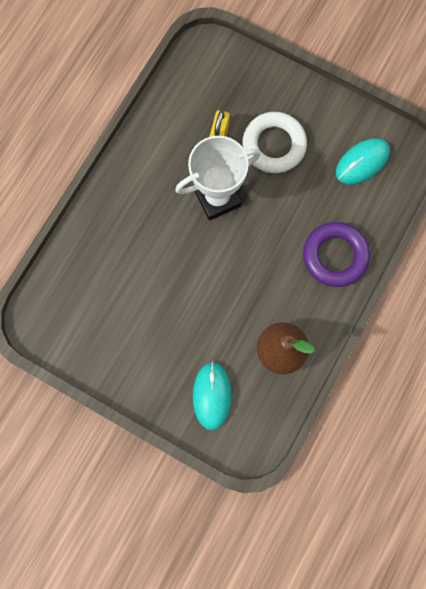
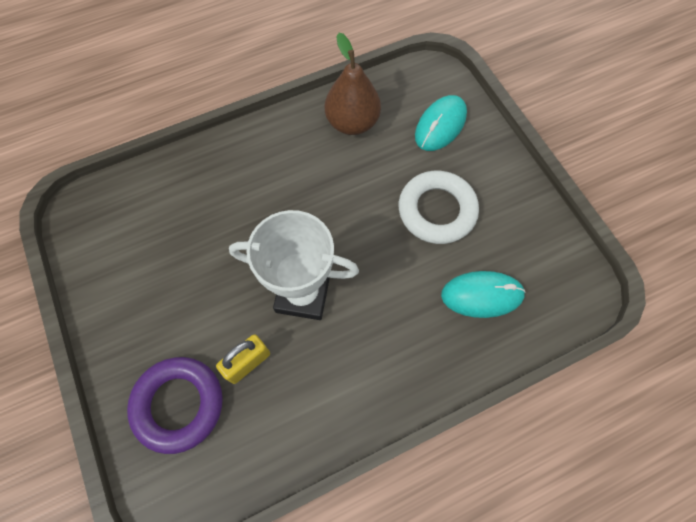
camera: 145 degrees left, 10 degrees down
(274, 145) = (198, 311): white ring -> white ring (437, 210)
(335, 256) = (237, 166): purple ring -> purple ring (178, 404)
(362, 162) = (130, 232): turquoise mouse -> turquoise mouse (482, 295)

